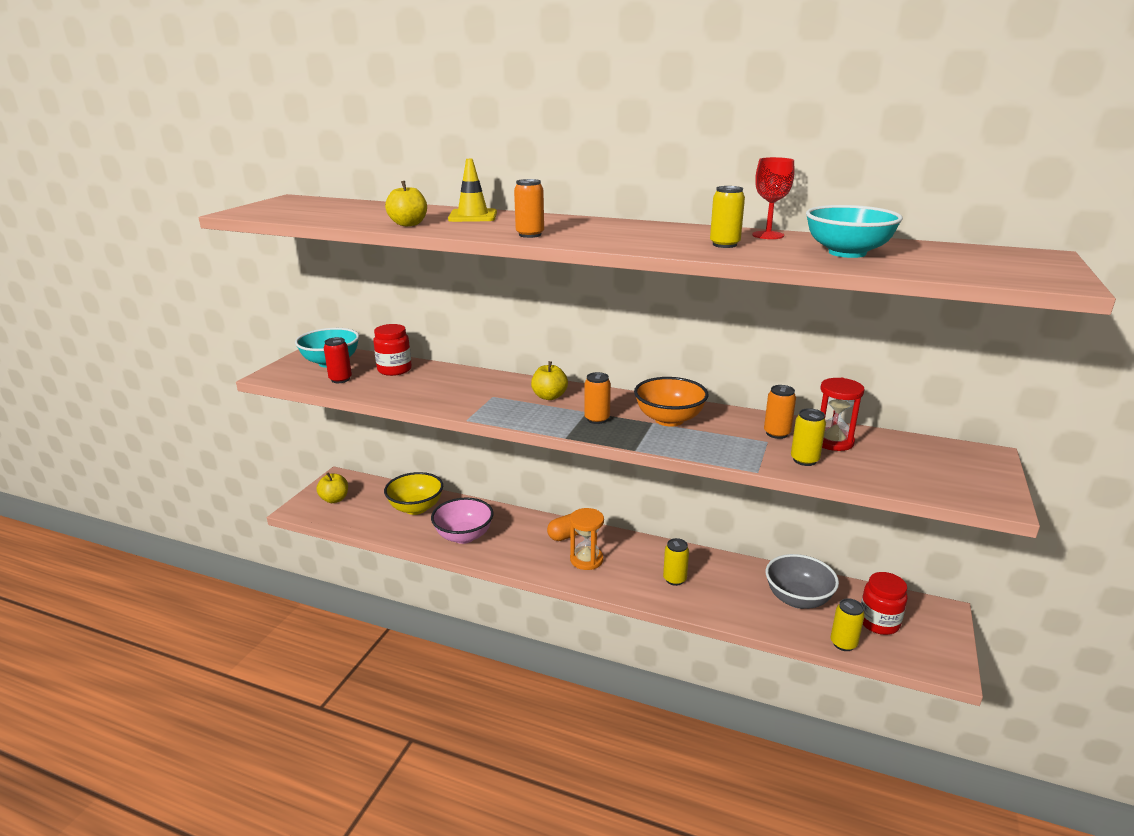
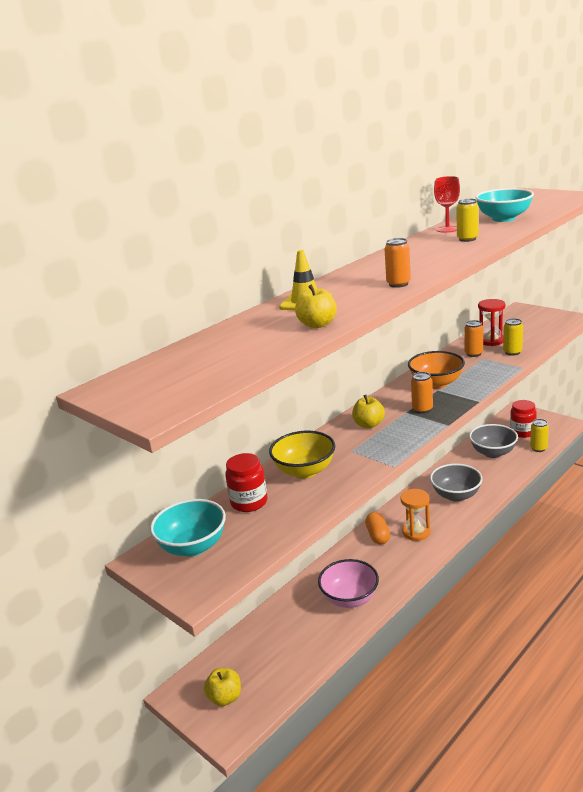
camera: 65 degrees left, 0 degrees up
(340, 379) = (250, 539): red can -> none
(416, 508) = (282, 628): yellow bowl -> yellow bowl (305, 471)
(674, 579) = (456, 495): yellow can -> grey bowl

